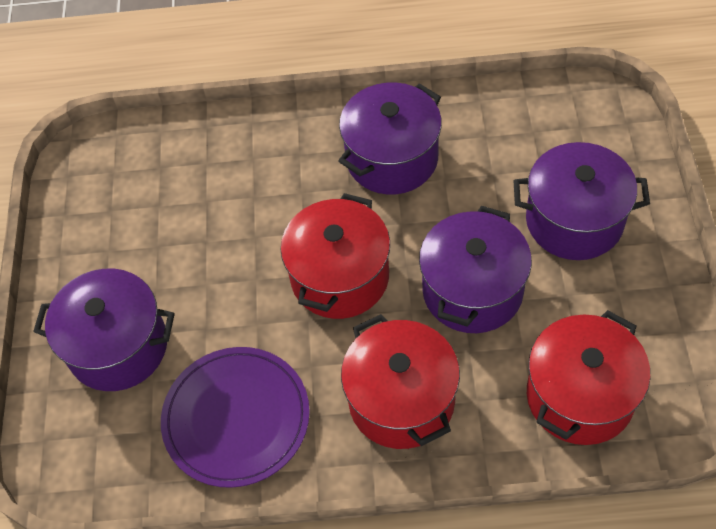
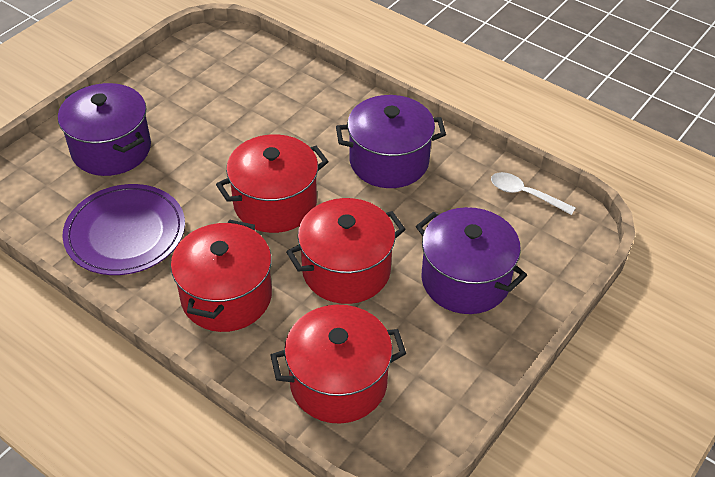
camera: 35 degrees right, 10 degrees down
(472, 290) = (346, 270): purple pot -> red pot
(535, 104) = (525, 194): none -> white spoon

